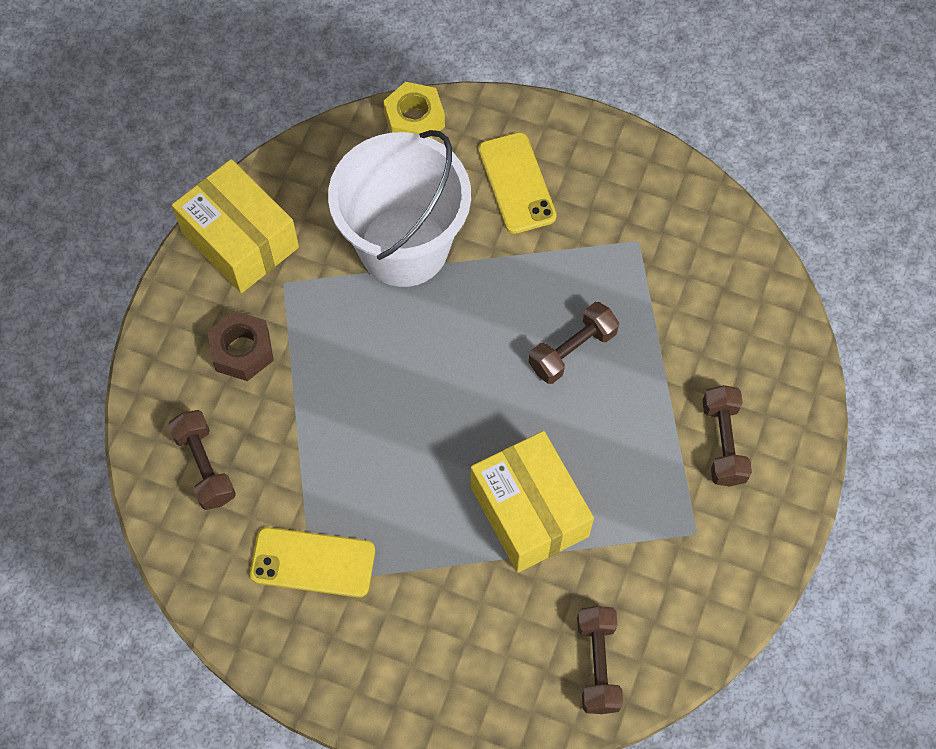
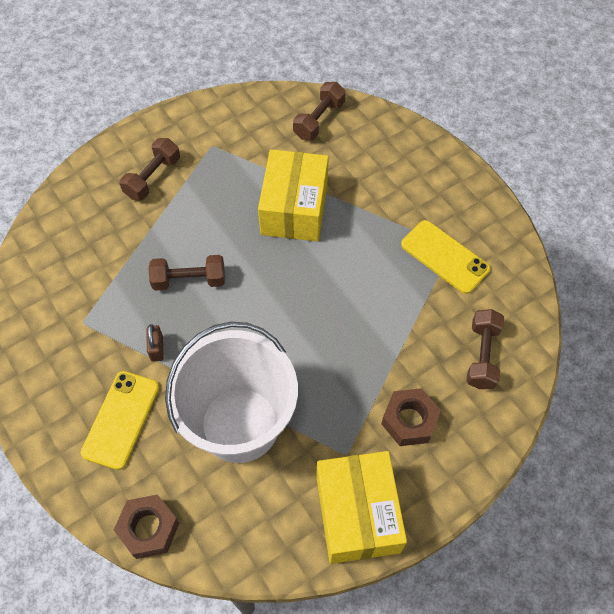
camera: 145 degrees left, 5 degrees down
(414, 120) = (149, 528): yellow nut -> brown nut
(542, 263) = (157, 348): none -> brown padlock

